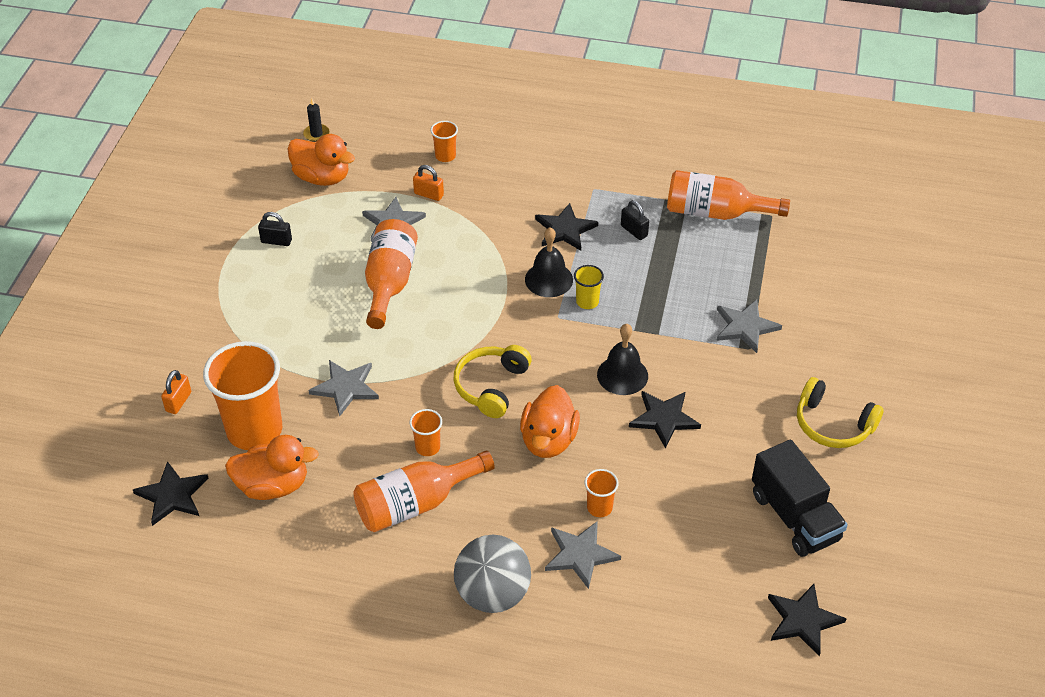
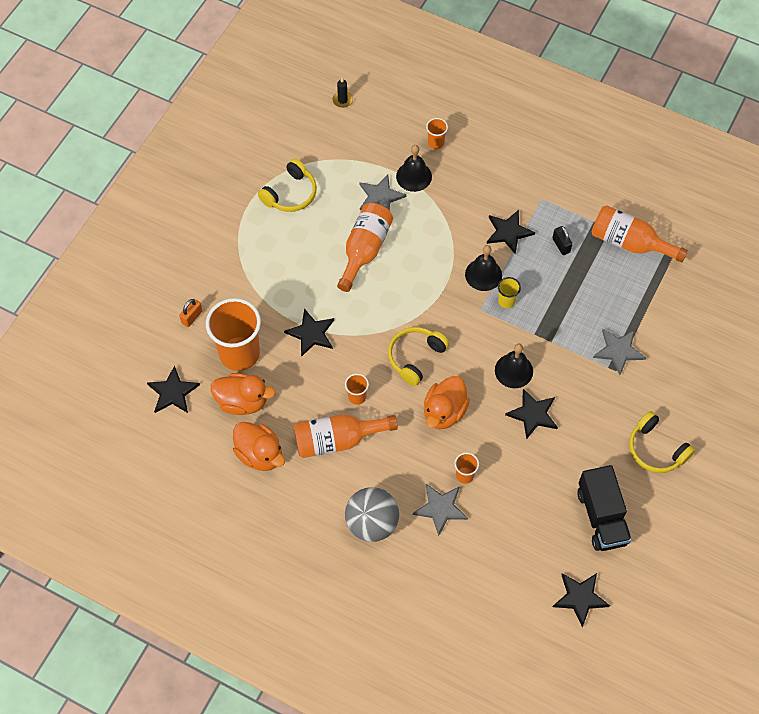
camera: 15 degrees right, 15 degrees up
(276, 241) = (290, 194): black padlock -> yellow headphones
(322, 177) = (337, 142): orange duck -> orange duck (260, 454)
(345, 388) = (311, 333): grey star -> black star
(428, 194) = (414, 176): orange padlock -> black bell

